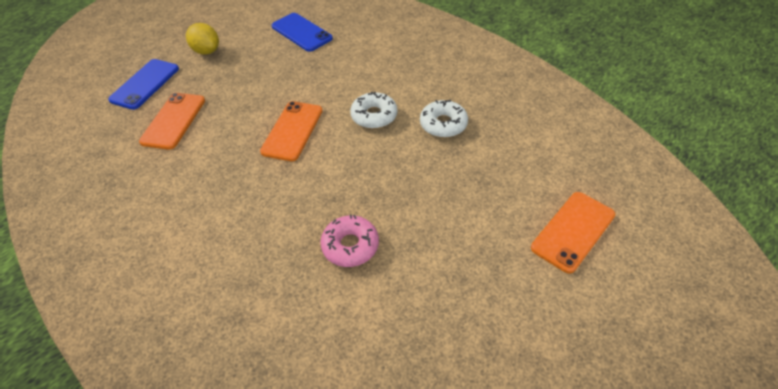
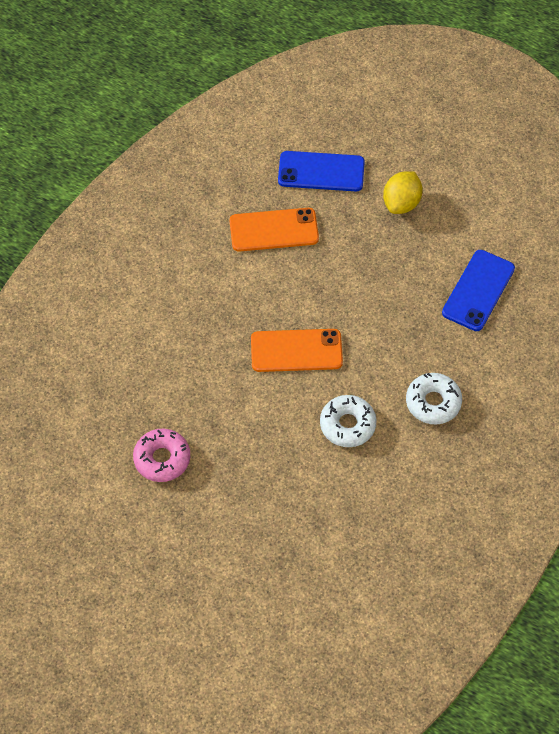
camera: 70 degrees right, 10 degrees up
(443, 124) = (358, 502): white donut -> white donut (433, 402)
(573, 231) = (238, 659): orange phone -> none

